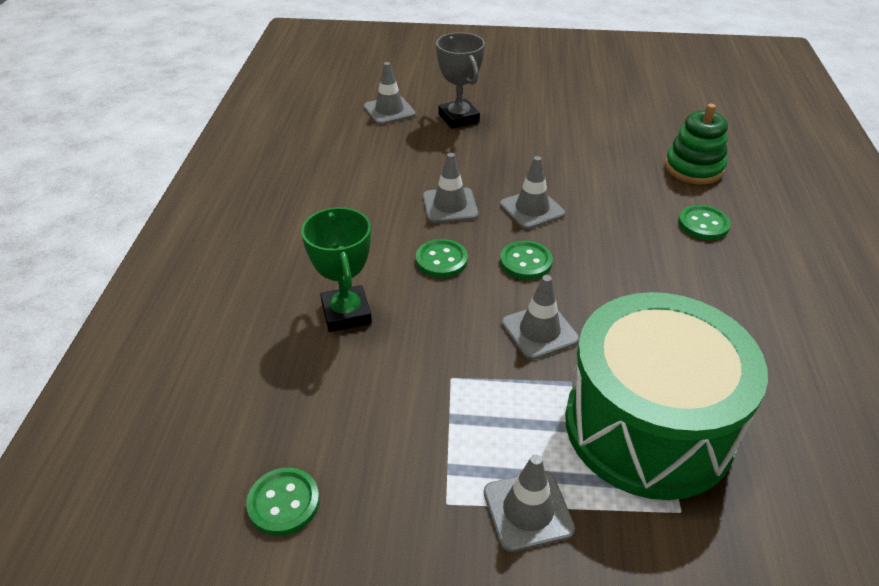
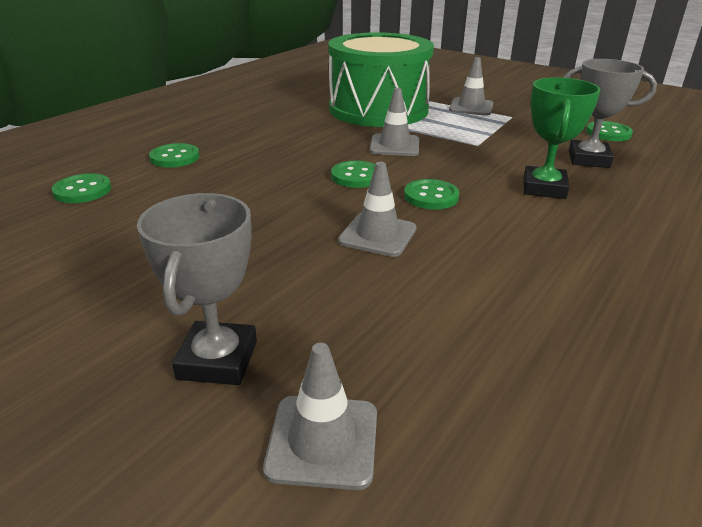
camera: 150 degrees left, 10 degrees down
(307, 398) = (588, 159): none -> grey trophy
(532, 209) = (296, 207): grey traffic cone -> none
(693, 168) = (82, 190): green stacking toy -> green button

